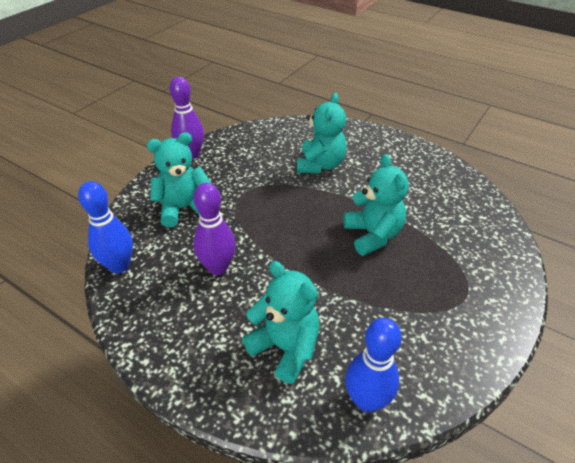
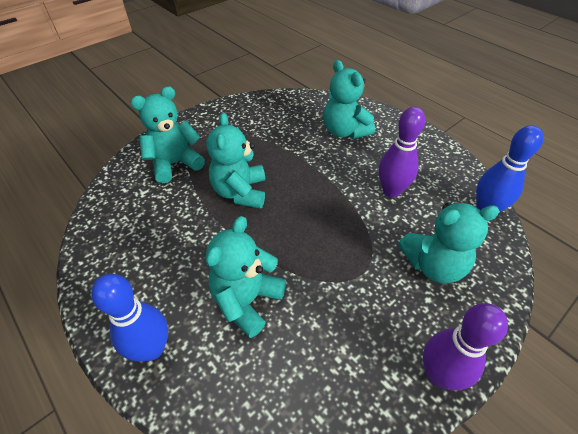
camera: 165 degrees left, 5 degrees up
(366, 400) = (304, 103): blue bowling pin -> blue bowling pin (152, 348)
(463, 251) = (175, 164): none -> turquoise teddy bear

